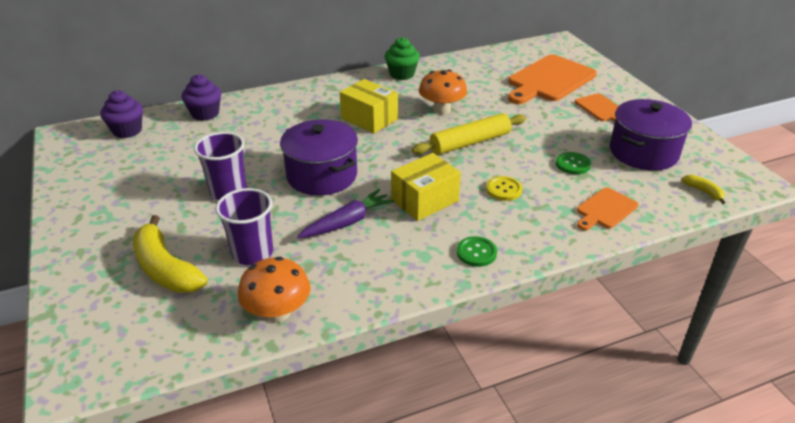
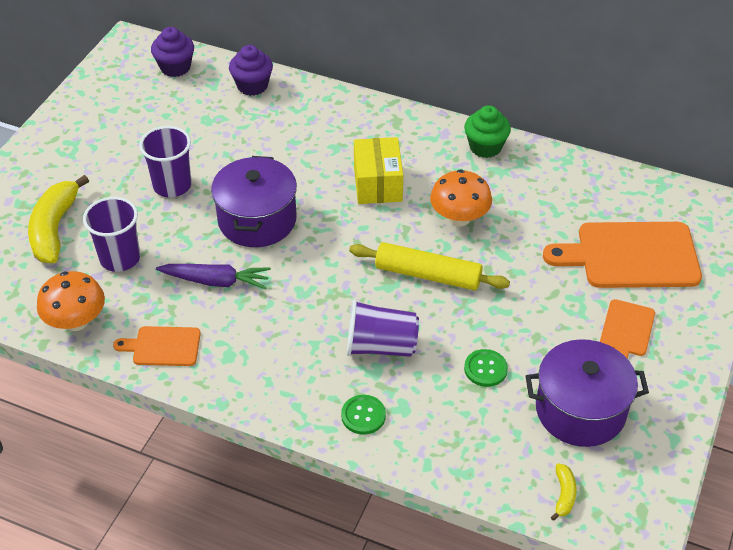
camera: 45 degrees right, 10 degrees up
(424, 200) = (301, 306): yellow box -> none
(476, 252) = (269, 385): green button -> green button (363, 415)
(504, 189) = (381, 346): yellow button -> purple cup
(605, 209) = (437, 435): orange cutting board -> orange cutting board (163, 346)

